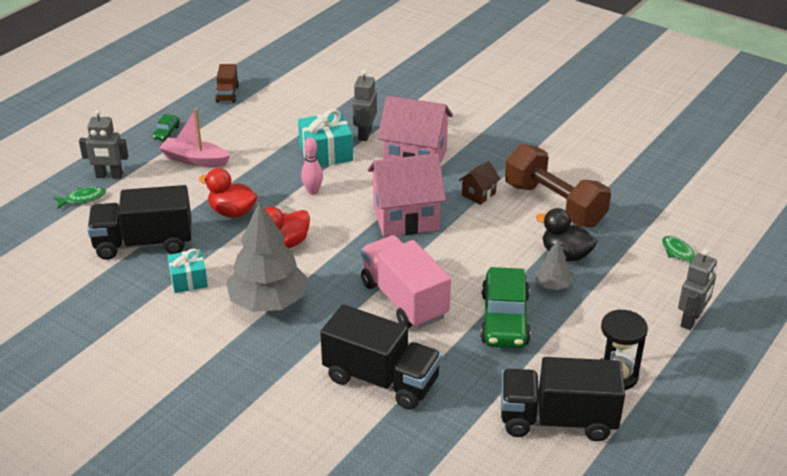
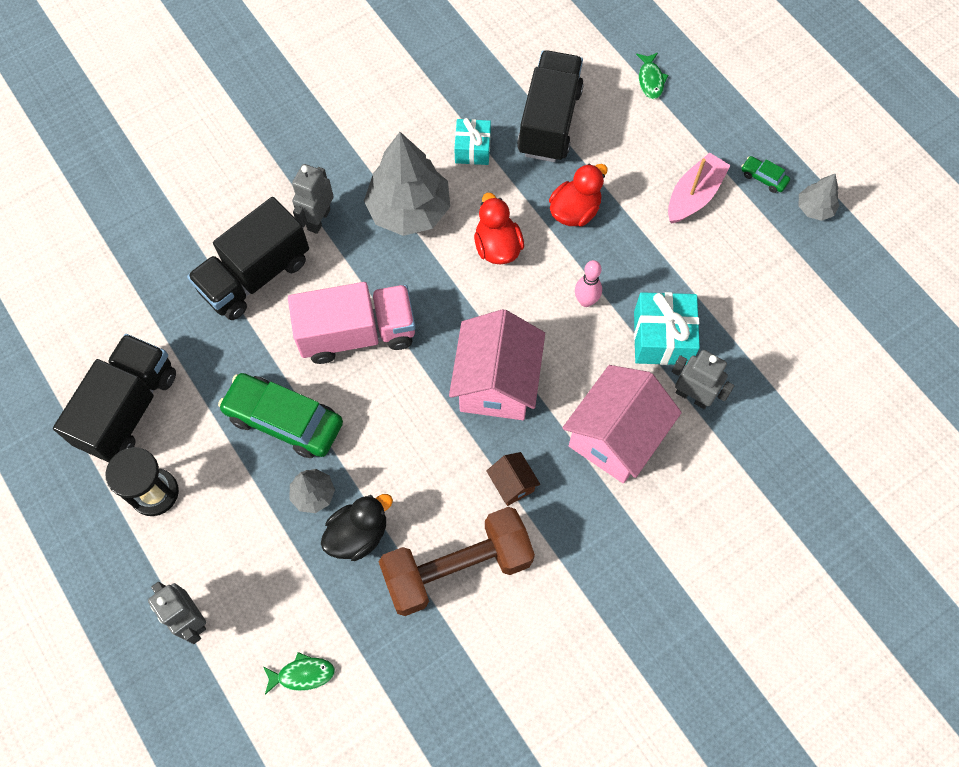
camera: 110 degrees right, 30 degrees up
(109, 176) = (687, 109): grey robot -> grey robot (318, 219)
(186, 109) = (814, 208): none -> grey tree
(227, 94) = (840, 261): brown truck -> none

